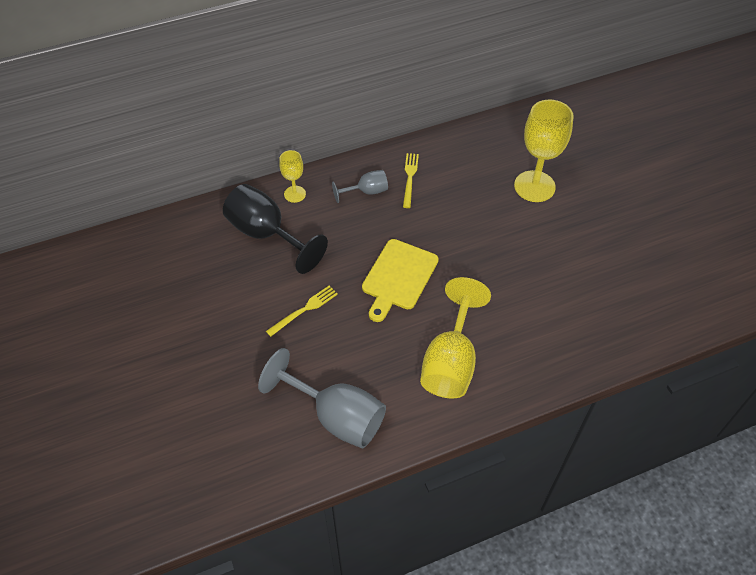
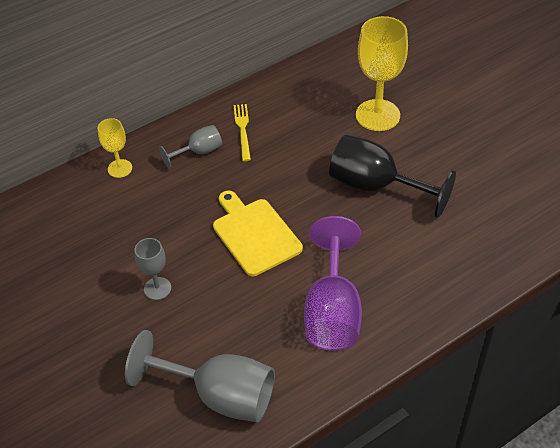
camera: 10 degrees left, 5 degrees down
(266, 234) = (97, 216): black goblet -> black goblet (376, 186)
(304, 310) = (157, 288): yellow fork -> grey goblet
(398, 277) = (254, 234): yellow cutting board -> yellow cutting board turned 135 degrees clockwise
(450, 362) = (332, 311): yellow goblet -> purple goblet

